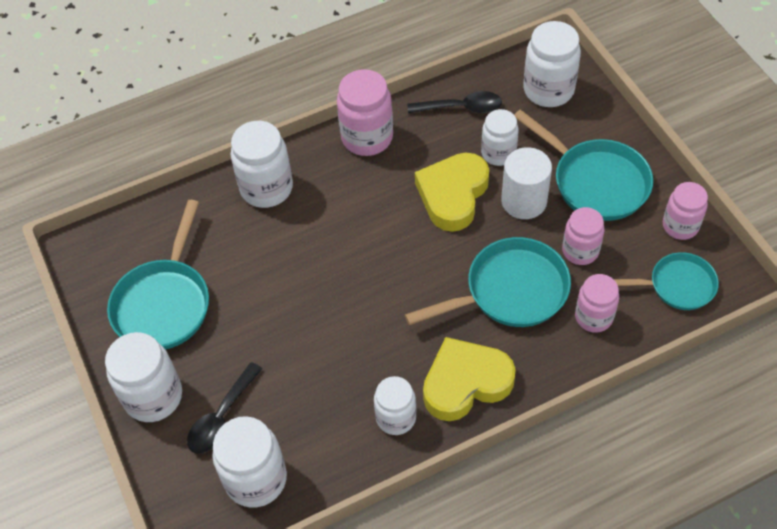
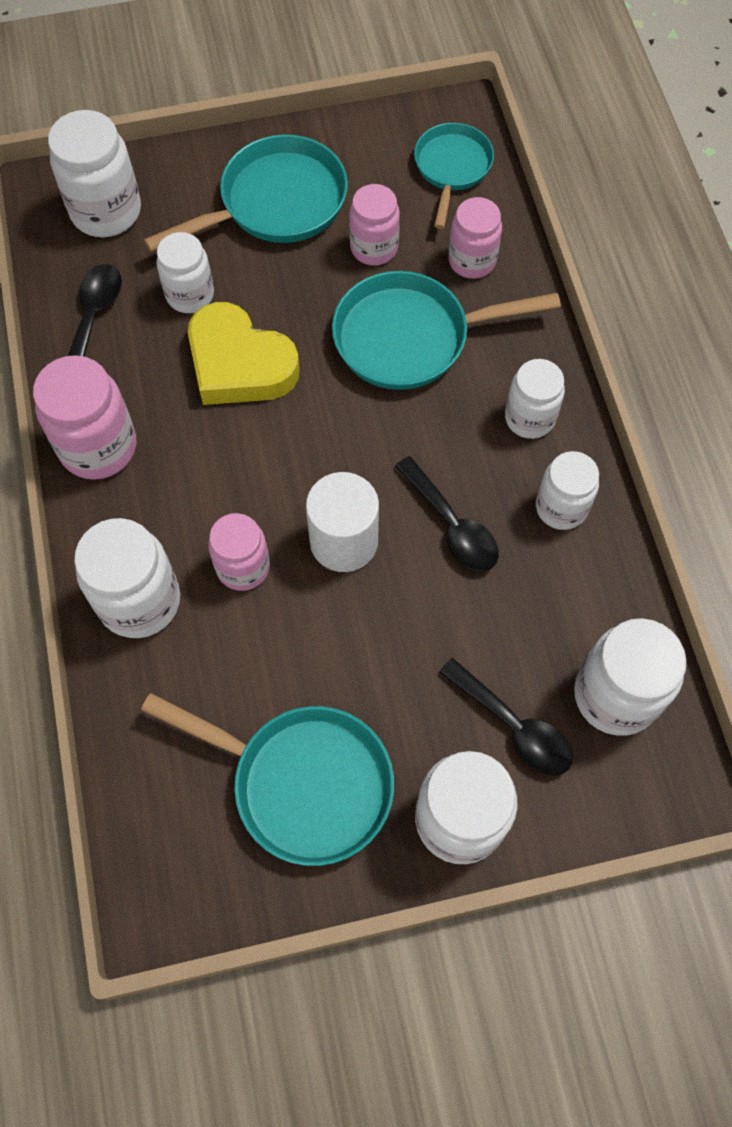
camera: 80 degrees left, 10 degrees up
(363, 349) = (452, 525): none -> black spoon
(465, 383) = (529, 418): yellow heart -> white jar
(509, 291) = (411, 337): turquoise pan -> turquoise pan turned 90 degrees counterclockwise
(524, 201) = (278, 287): white cylinder -> white cylinder (344, 541)
(680, 226) = (370, 140): pink jar -> pink jar (243, 567)

